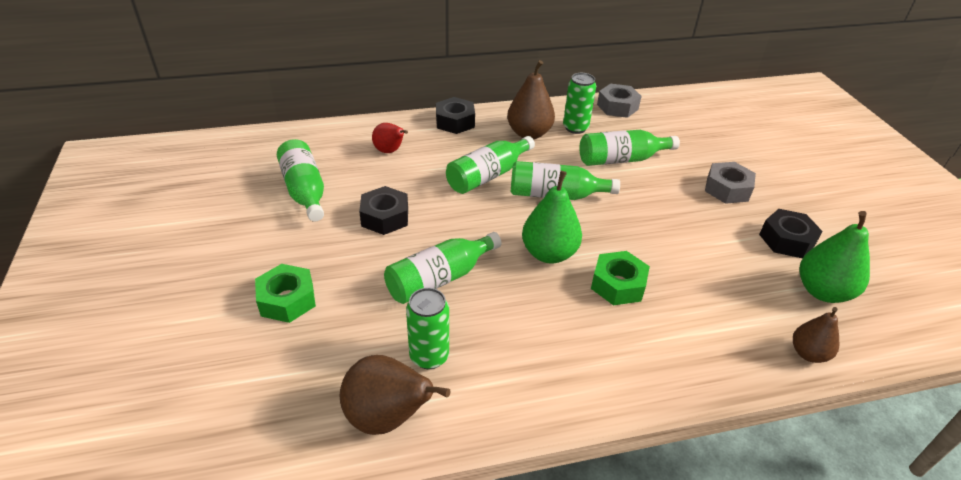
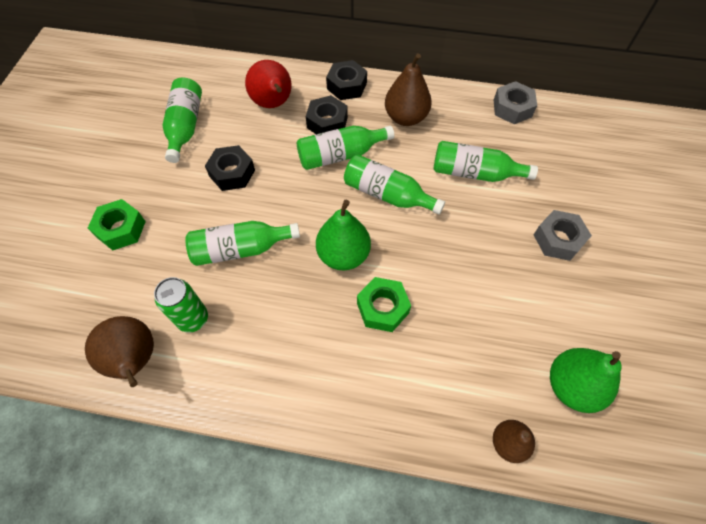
camera: 25 degrees right, 20 degrees up
(390, 151) = (273, 104): red pear -> red pear, size x1.62
(575, 128) = (454, 123): green can -> none
(786, 240) = (577, 317): black nut -> black nut (327, 122)

